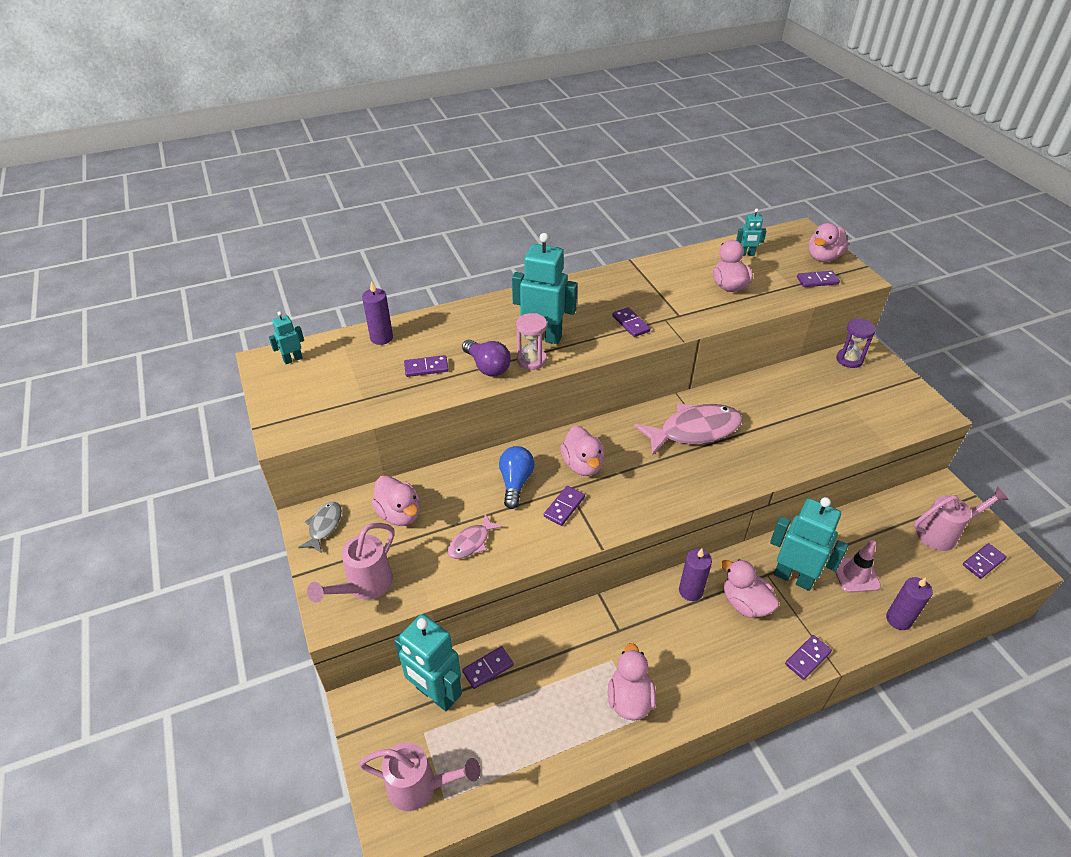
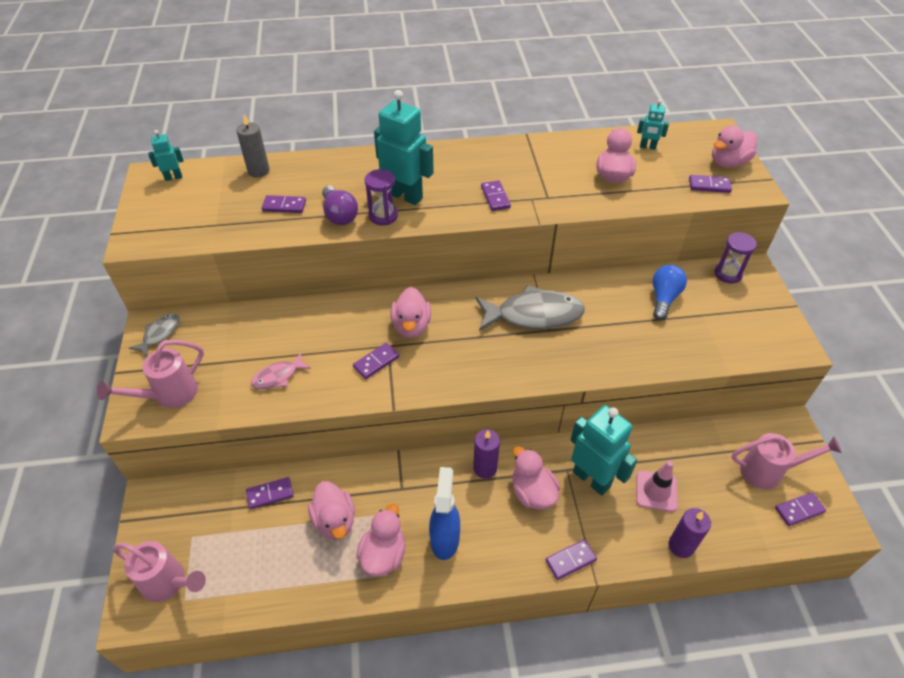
camera: 15 degrees right, 5 degrees up
(381, 338) = (258, 171): purple candle -> grey candle
(399, 514) = (227, 337): pink duck -> pink duck (335, 520)
(435, 694) = (216, 505): turquoise robot -> none
(515, 482) = (342, 330): blue light bulb -> blue light bulb (664, 298)
(531, 360) = (383, 216): pink hourglass -> purple hourglass
(682, 668) = (445, 538): none -> blue spray bottle
(694, 430) = (534, 315): pink fish -> grey fish

